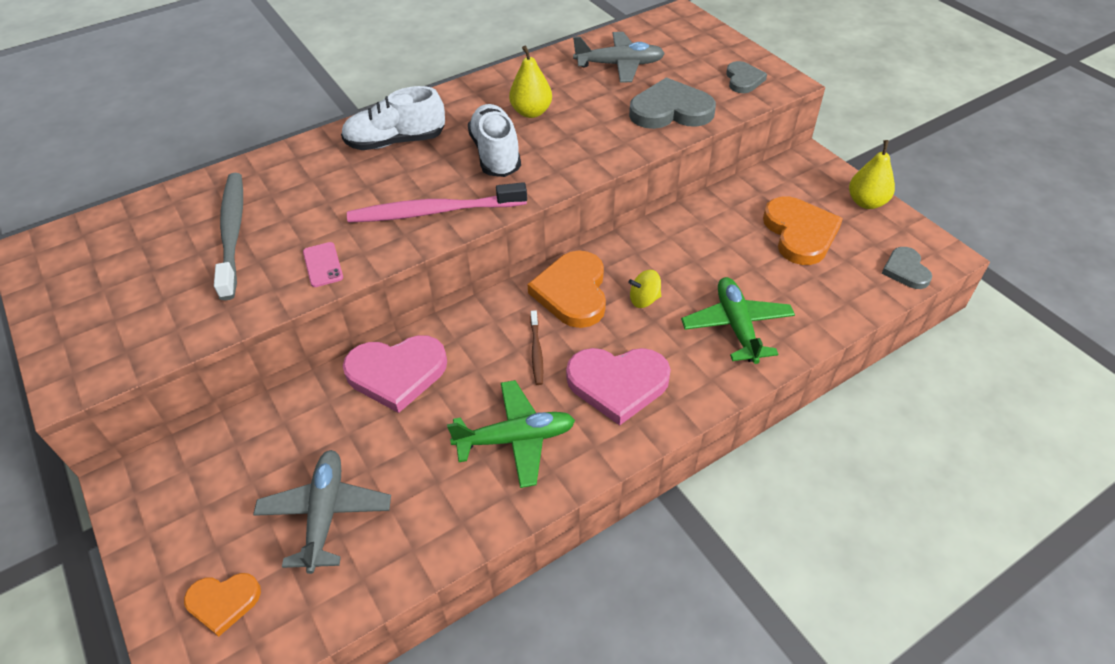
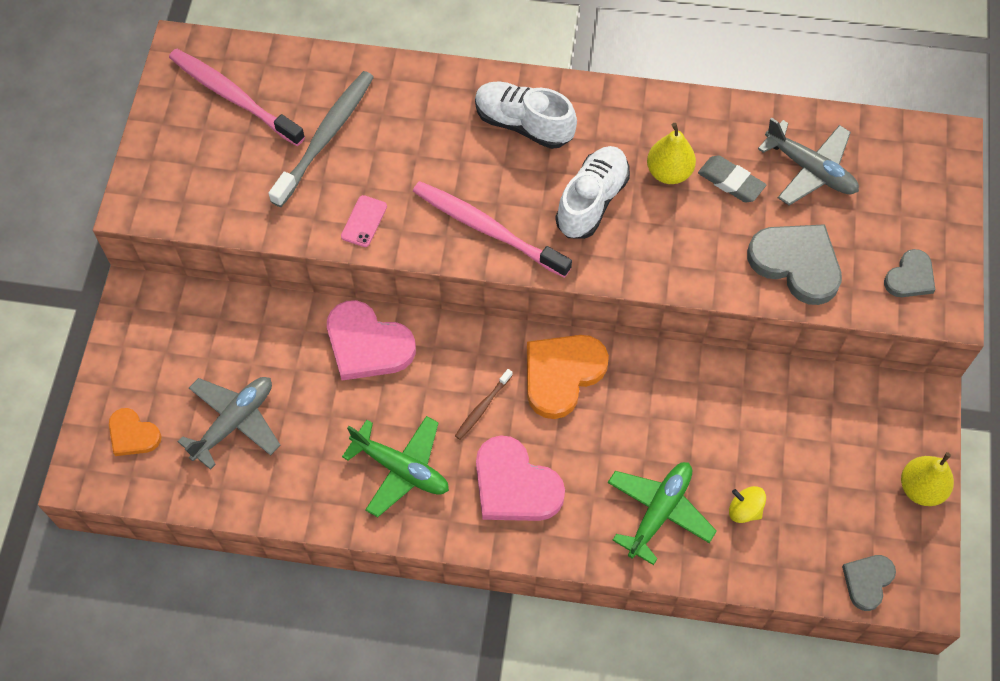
camera: 40 degrees right, 15 degrees up
(115, 253) = (233, 97): none -> pink toothbrush
(578, 95) = (731, 182): none -> grey eraser
(644, 299) = (611, 427): yellow spinning top -> yellow spinning top (744, 510)
(800, 233) = (817, 470): orange heart -> none

